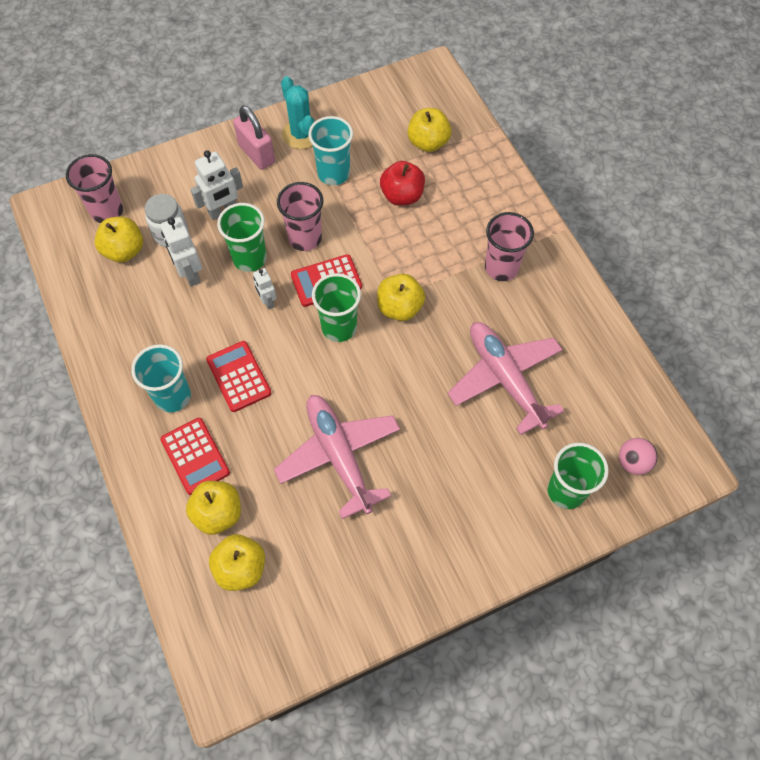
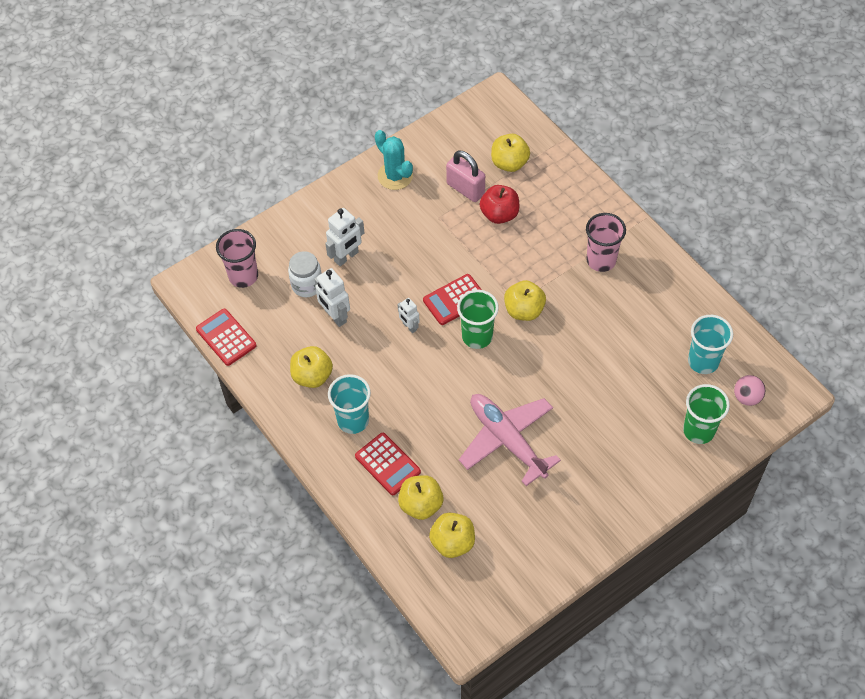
camera: 10 degrees left, 5 degrees down
(124, 250) = (270, 307): yellow apple -> yellow apple (312, 376)
(238, 376) = (404, 393): red calculator -> red calculator (226, 337)
(250, 258) = (383, 293): green cup -> none
(256, 154) = (360, 201): pink padlock -> pink padlock (465, 189)
(305, 238) = (425, 267): pink cup -> none
(333, 173) = (434, 206): turquoise cup -> turquoise cup (703, 361)
(505, 378) = (627, 351): pink plane -> none

